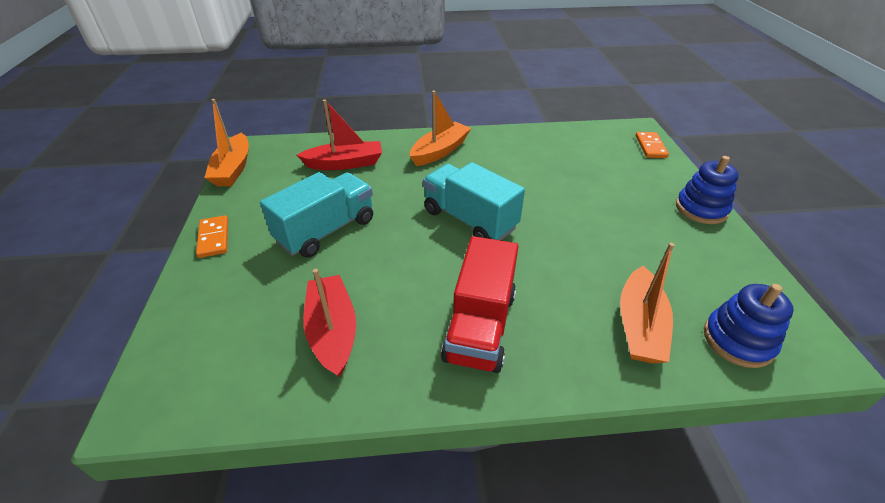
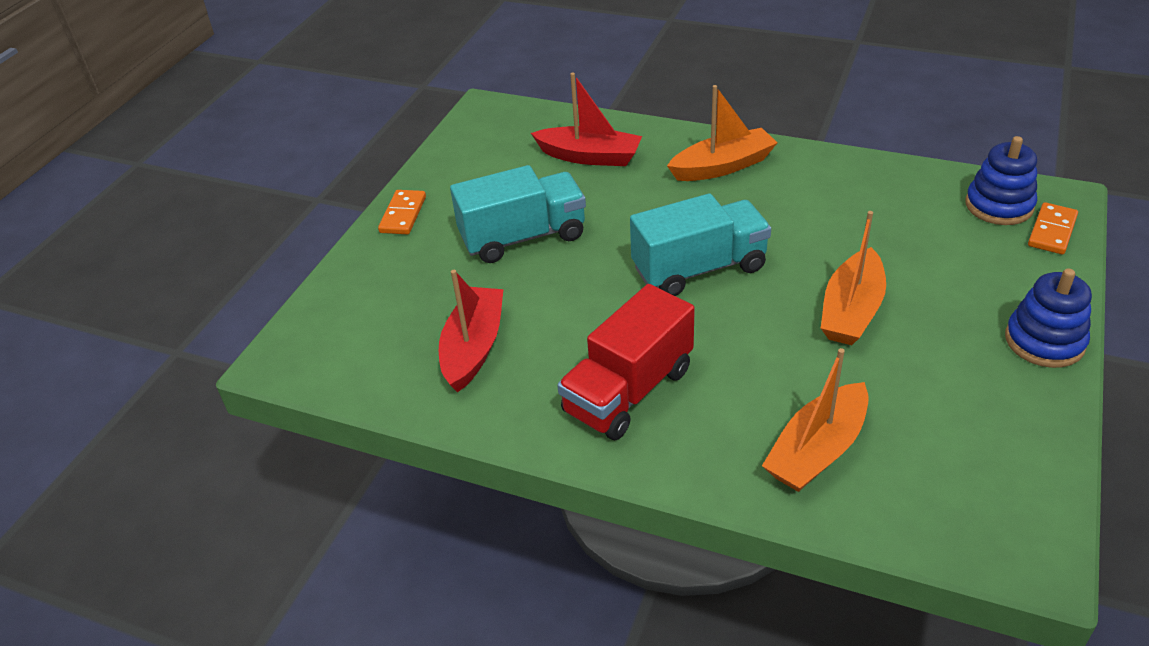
camera: 30 degrees right, 0 degrees up
(233, 169) = (458, 134): orange boat -> orange boat (851, 311)
(469, 220) = (699, 269): turquoise truck -> turquoise truck turned 90 degrees clockwise
(738, 340) = (931, 506): blue stacking toy -> blue stacking toy (999, 206)

